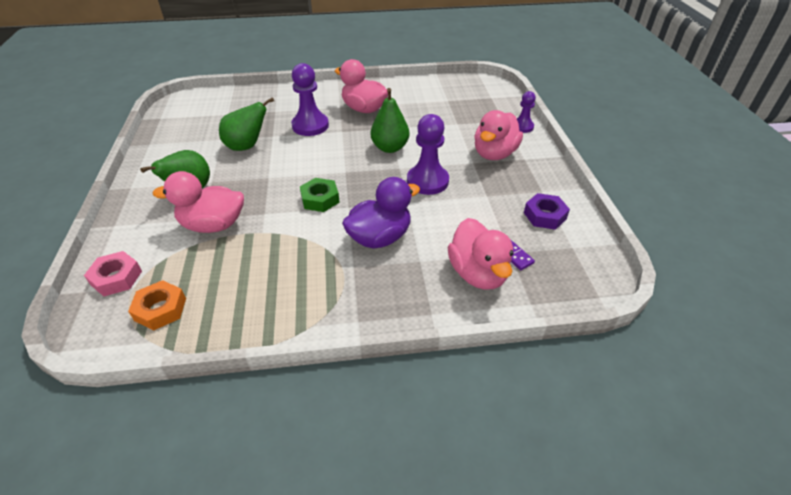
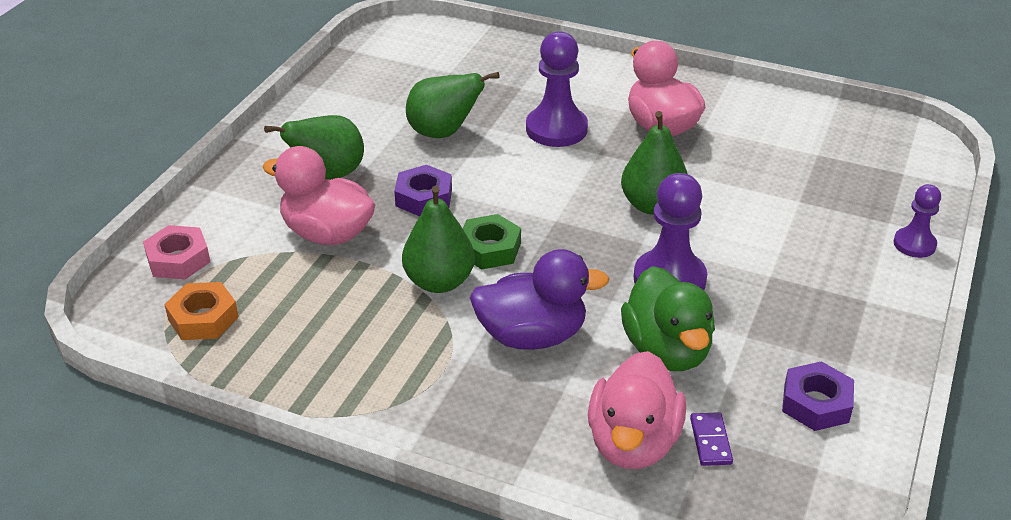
camera: 30 degrees right, 5 degrees down
(260, 184) = (424, 197): none -> purple nut
(304, 228) = (439, 282): none -> green pear
(455, 217) = (667, 350): none -> green duck
(494, 154) = (819, 274): pink duck -> none

